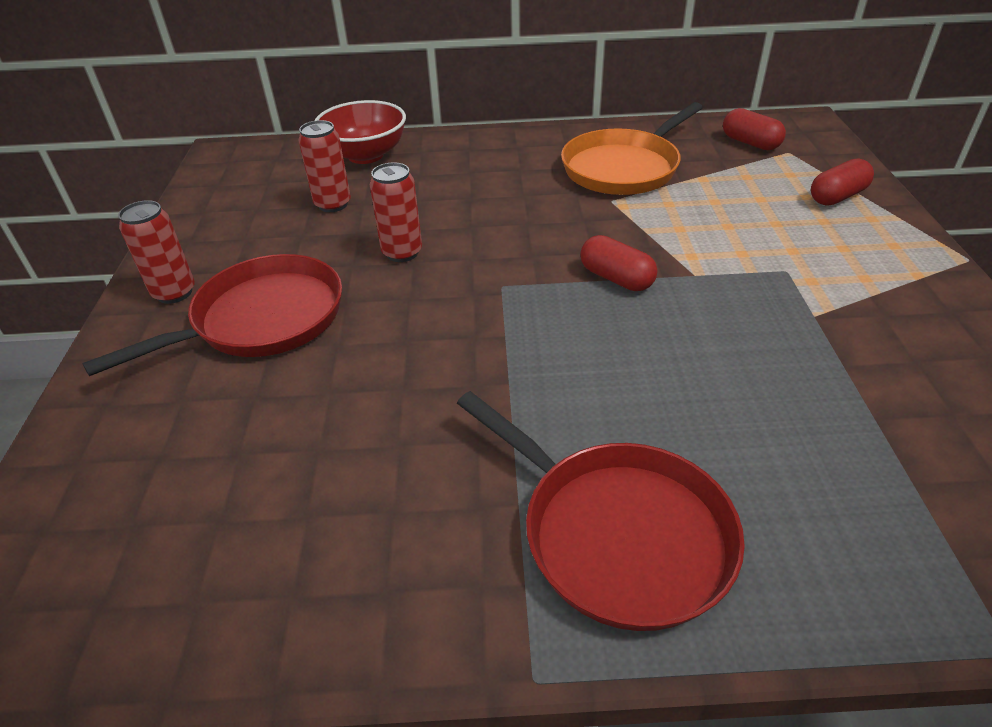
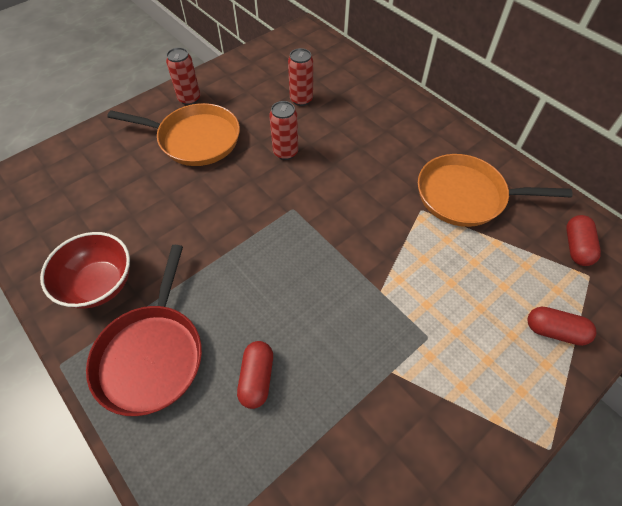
camera: 50 degrees right, 15 degrees up
(262, 319) = (195, 139): red pan -> orange pan
(365, 155) = (357, 80): red bowl -> red bowl (99, 284)
(616, 278) = (343, 254): red capsule -> red capsule (257, 378)

